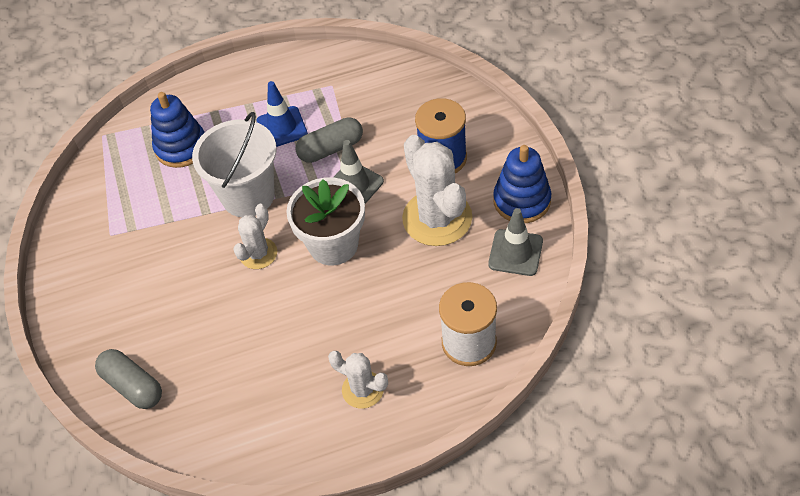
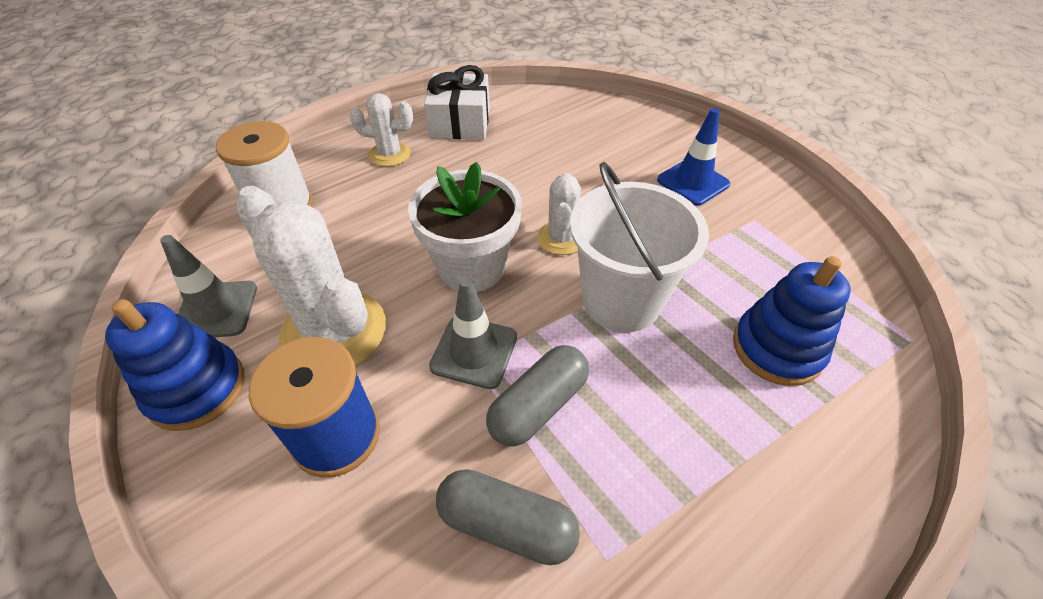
camera: 155 degrees right, 5 degrees down
(132, 386) = (607, 119): grey capsule -> grey capsule (507, 524)
(279, 422) = (460, 123): none -> white gift
(282, 127) = (645, 426): blue traffic cone -> blue traffic cone (692, 182)

